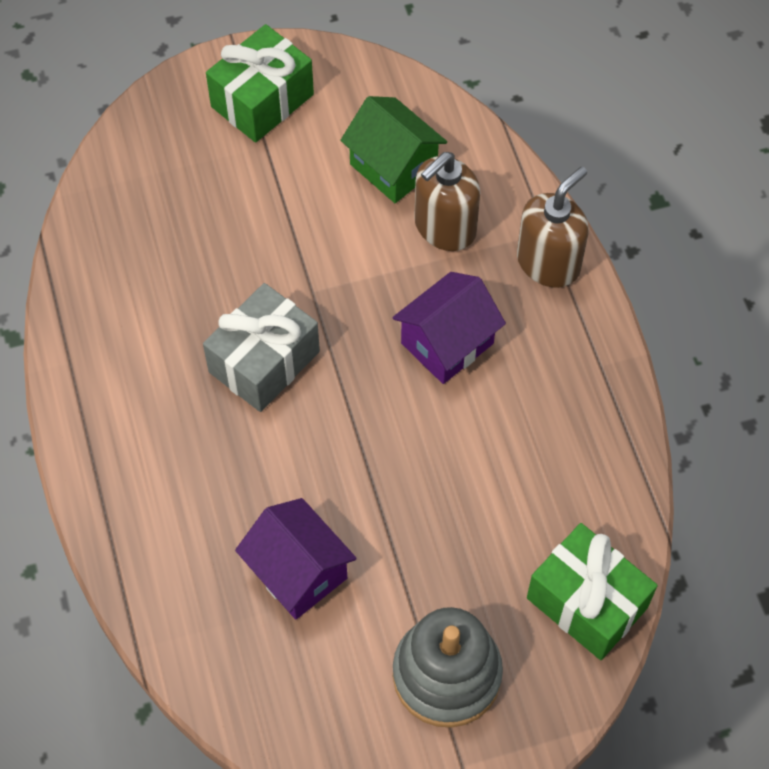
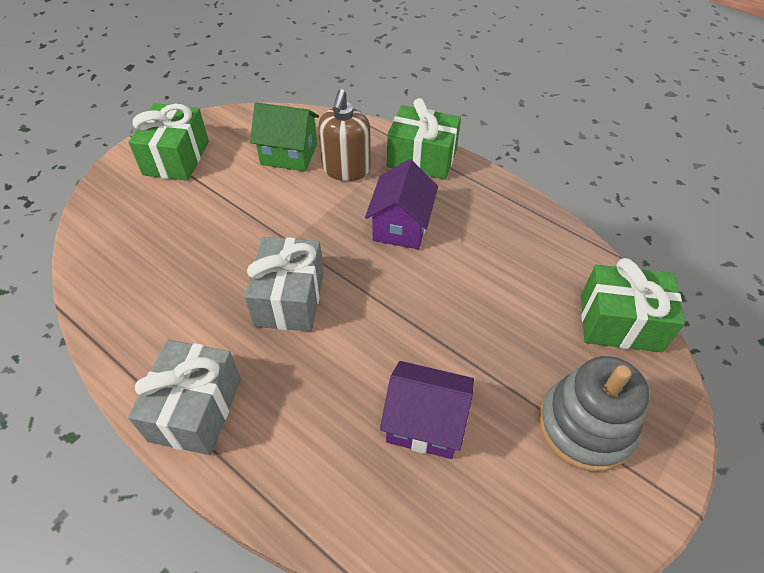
camera: 35 degrees left, 10 degrees down
(104, 427) = (196, 409): none -> grey gift
(548, 262) = (422, 158): brown soap dispenser -> green gift

